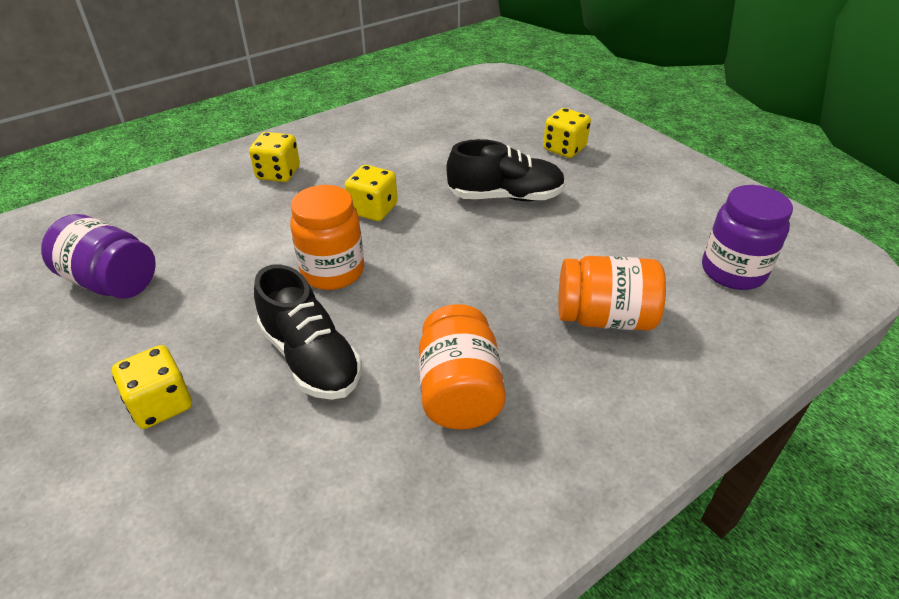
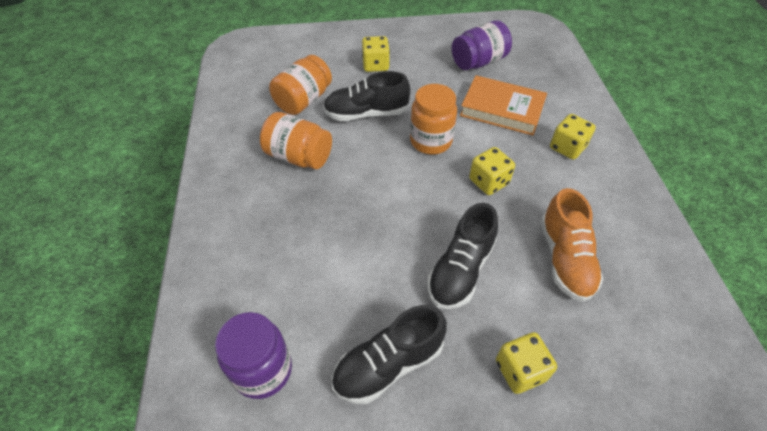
camera: 120 degrees right, 10 degrees up
(229, 232) = (502, 109): none -> orange book
(437, 149) = (565, 258): none -> orange shoe
(604, 318) = (291, 249): orange jar -> orange jar (303, 100)
(636, 206) = (389, 364): none -> black shoe

